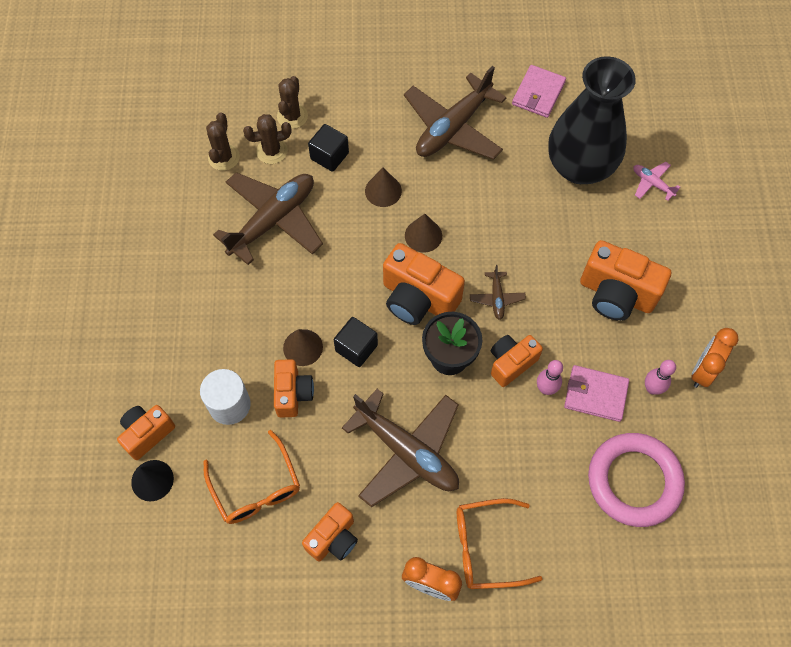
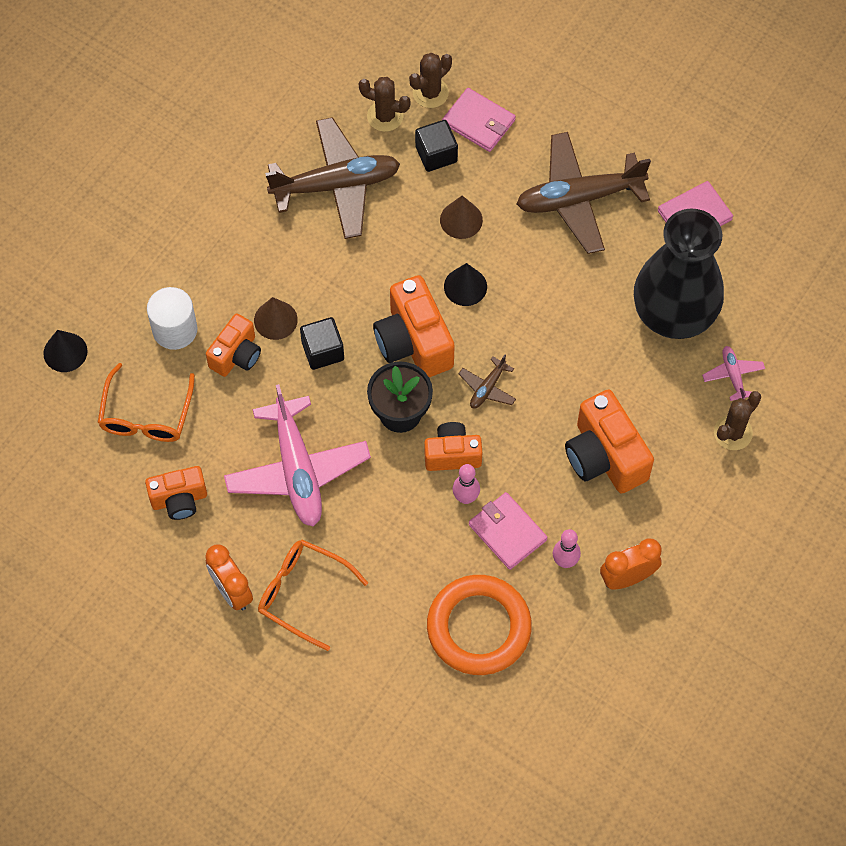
camera: 35 degrees right, 0 degrees up
(147, 434) = (88, 310): orange camera -> none
(224, 157) = (335, 95): brown cactus -> brown cactus (733, 433)
(342, 116) = (478, 122): none -> pink wallet
(407, 451) = (297, 470): brown plane -> pink plane
(423, 235) = (465, 286): brown cone -> black cone
(634, 481) = (479, 627): pink ring -> orange ring

